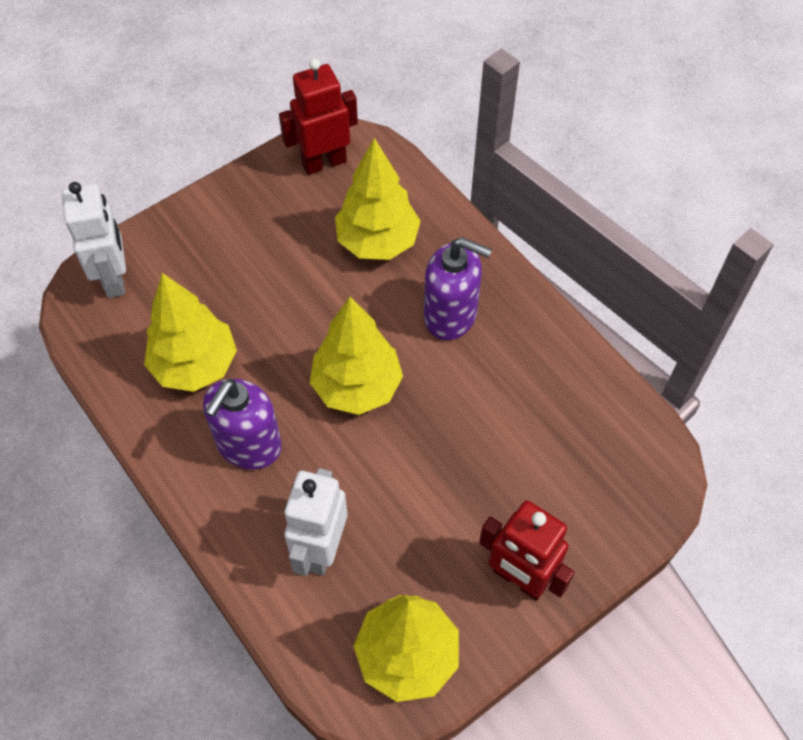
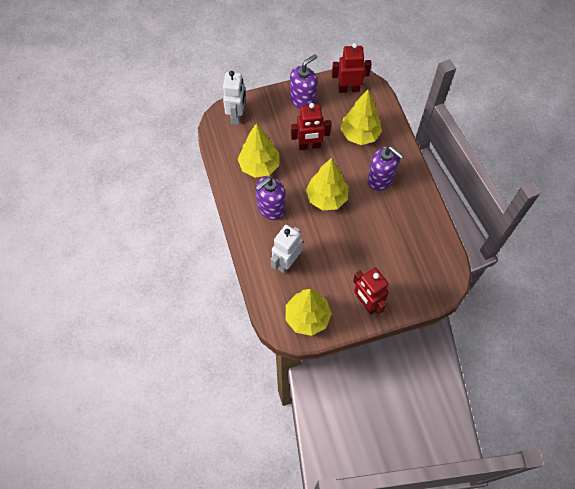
camera: 20 degrees right, 5 degrees up
(241, 209) = (303, 100): none -> purple soap dispenser
(285, 293) = (309, 146): none -> red robot

